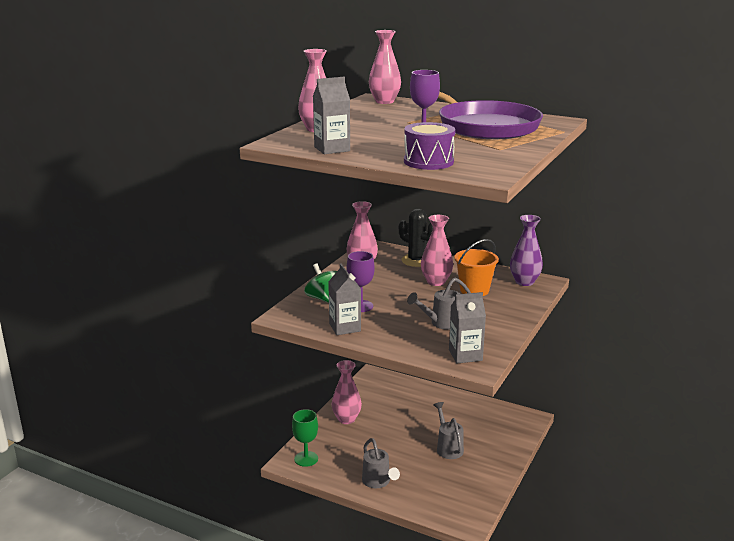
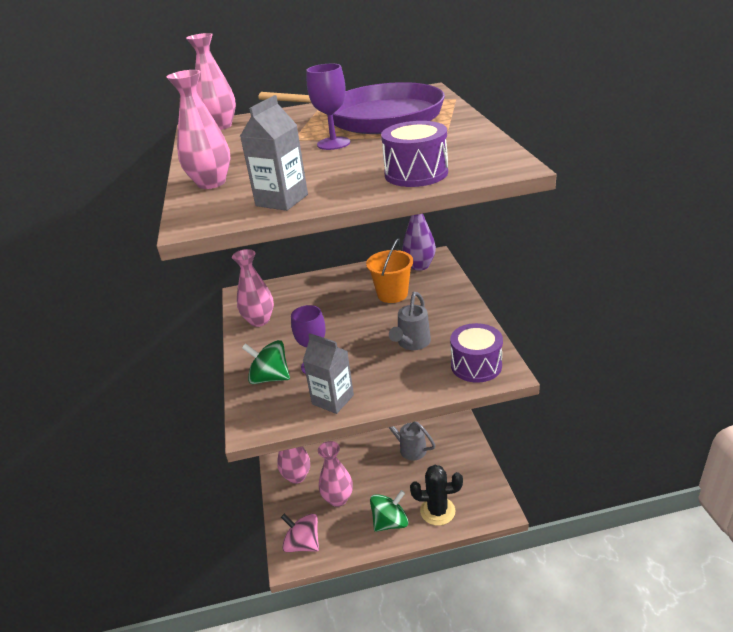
camera: 35 degrees left, 10 degrees up
(306, 459) = (303, 543): green goblet -> pink spinning top
(378, 482) = (390, 522): grey watering can -> green spinning top
(416, 260) = (302, 289): black cactus -> black cactus (437, 511)
(436, 282) = (349, 302): pink vase -> pink vase (338, 499)
(465, 355) = (476, 365): grey carton -> purple drum

